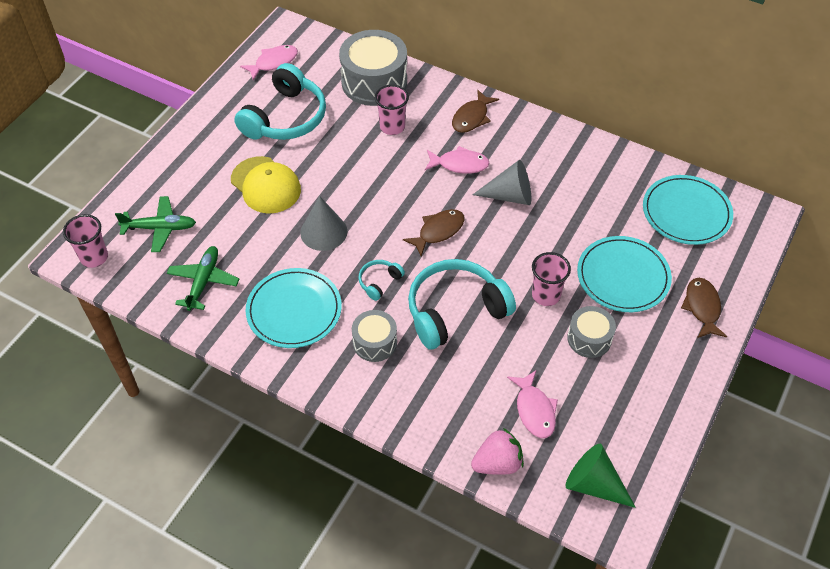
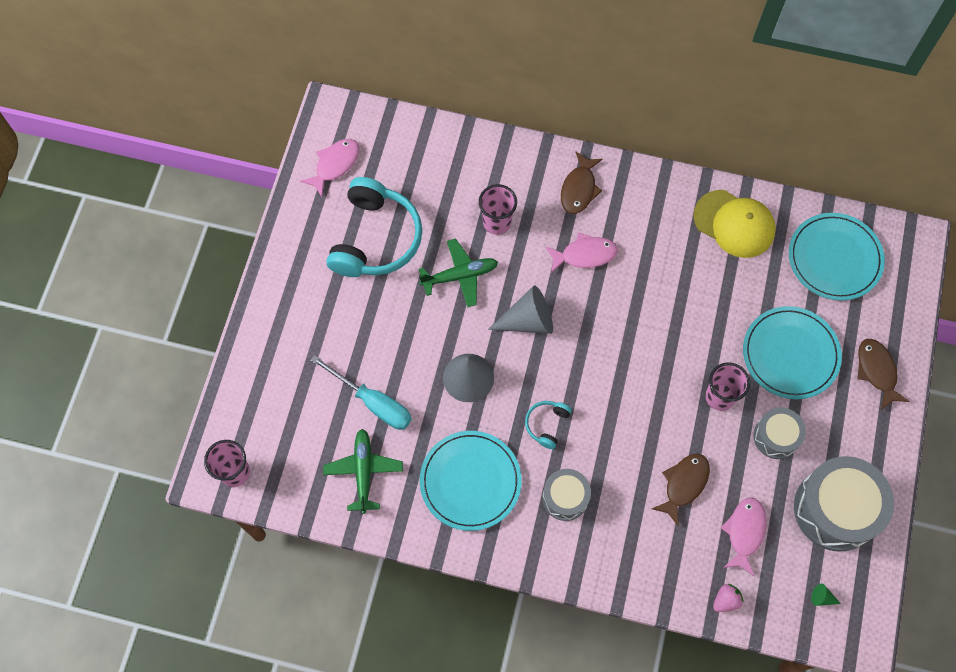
camera: 15 degrees left, 15 degrees up
(160, 228) = (291, 417): green plane -> green plane (460, 276)
(234, 232) = (373, 402): none -> turquoise screwdriver
(266, 185) = (385, 333): yellow cap -> yellow cap (734, 224)
(374, 82) = (457, 165): grey drum -> grey drum (835, 509)
(438, 231) = (588, 346): brown fish -> brown fish (684, 484)
(455, 311) = (634, 439): turquoise headphones -> none
(497, 463) = (726, 600): pink strawberry -> pink strawberry, size x0.60
(510, 196) = (649, 282): grey cone -> grey cone (528, 320)
(534, 410) = (744, 532): pink fish -> pink fish turned 135 degrees counterclockwise
(594, 484) = (822, 598): green cone -> green cone, size x0.42

